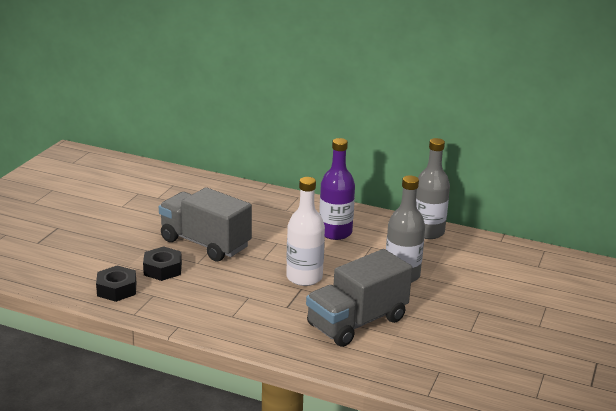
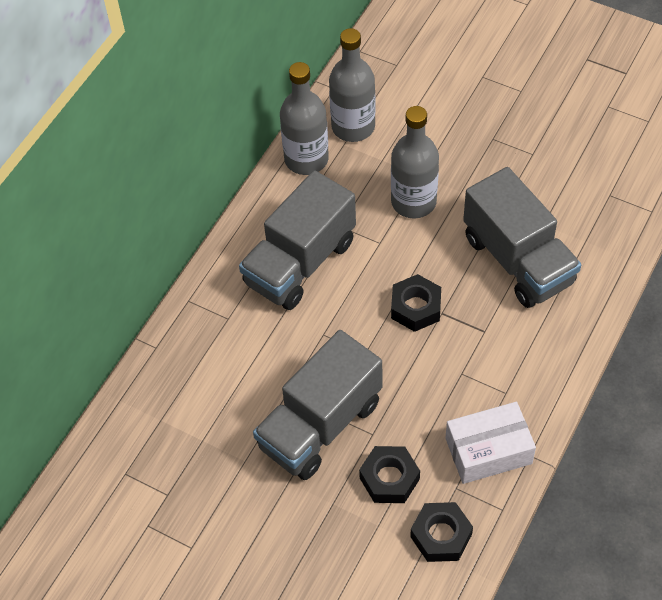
camera: 80 degrees left, 30 degrees up
(182, 308) = (488, 451): none -> white box
(304, 277) = (416, 307): white bottle -> black nut
(335, 232) = (300, 263): purple bottle -> grey truck
(466, 249) = (353, 127): none -> grey bottle

